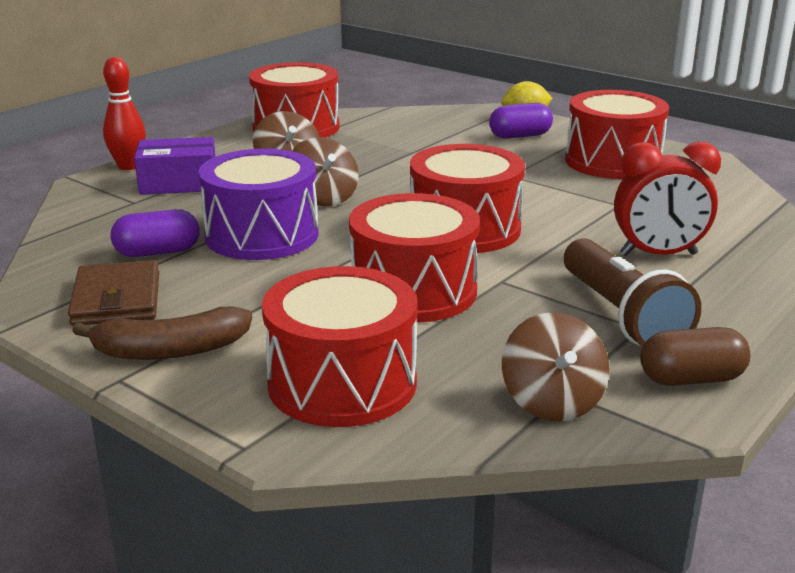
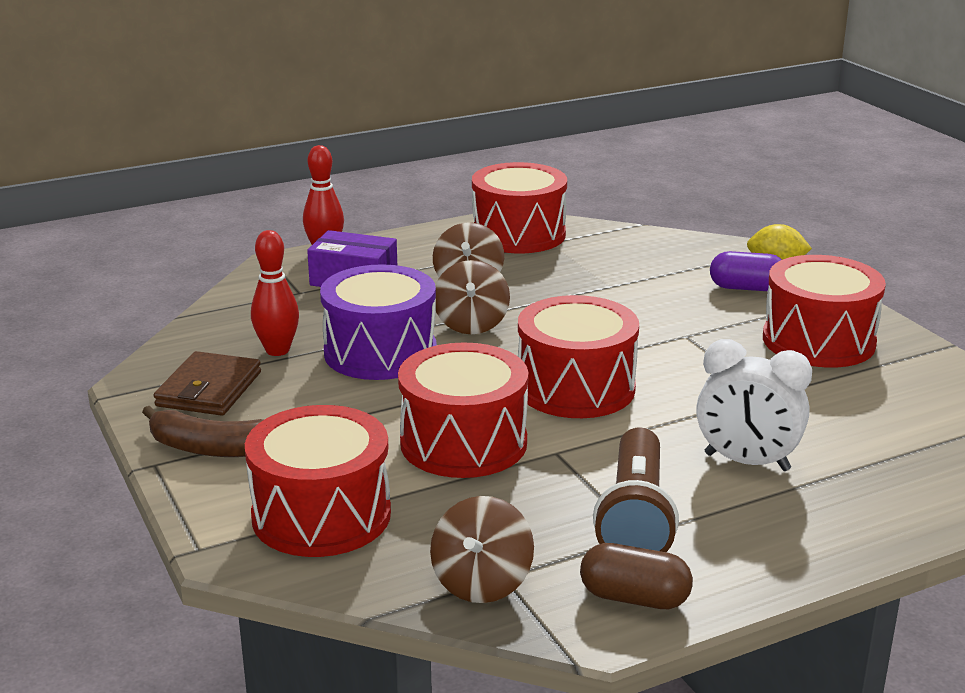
camera: 25 degrees right, 0 degrees up
(158, 252) = (277, 350): purple capsule -> red bowling pin
(658, 254) = (746, 462): red clock -> white clock

